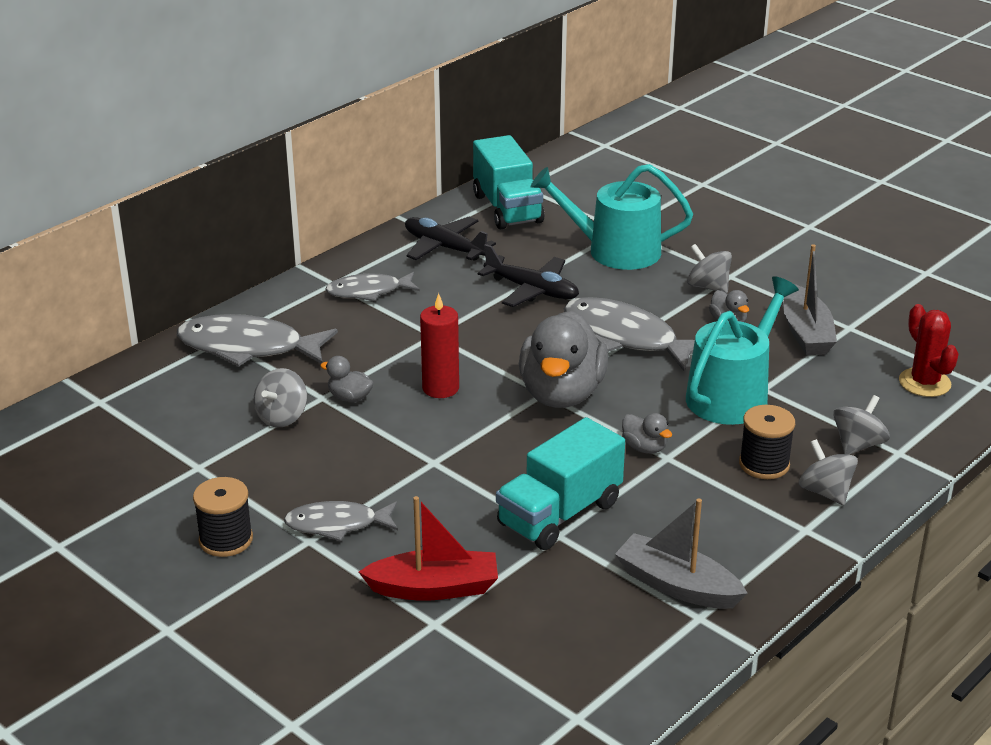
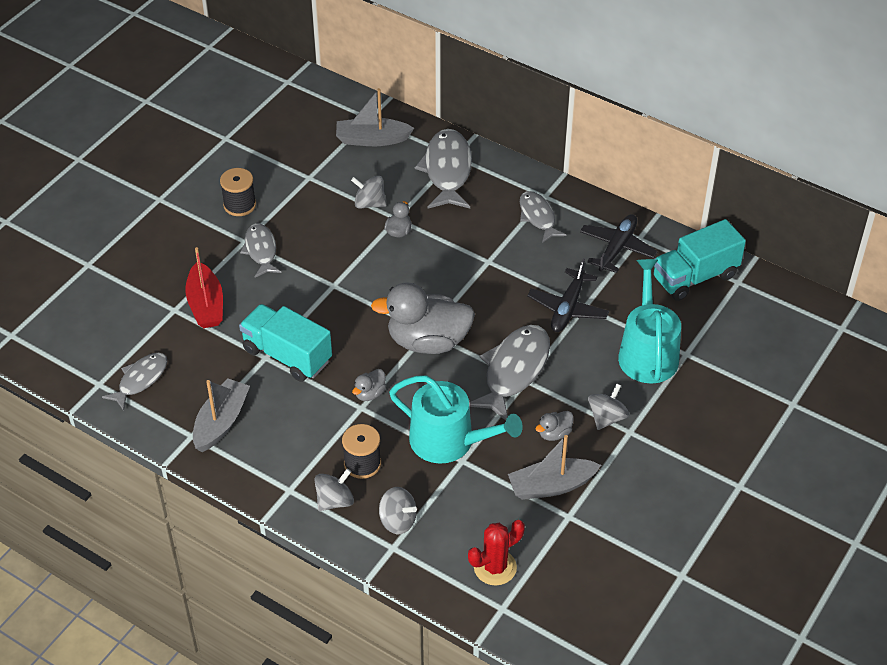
camera: 80 degrees right, 15 degrees up
(148, 403) = (372, 139): none -> grey boat
(440, 388) = (420, 275): red candle -> none
(578, 668) = (140, 380): none -> grey fish

